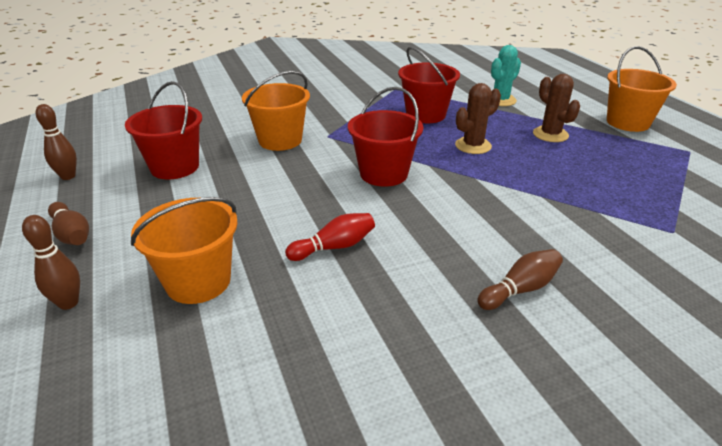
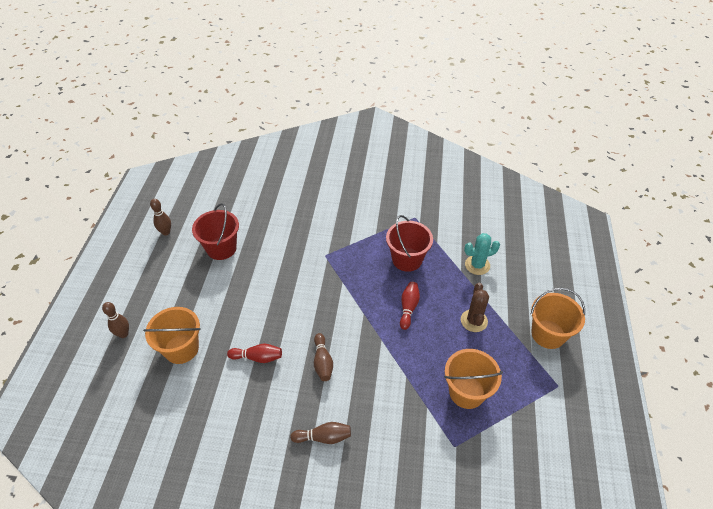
camera: 30 degrees right, 15 degrees up
(72, 234) = (146, 284): brown bowling pin -> brown bowling pin (322, 362)
(280, 140) = (294, 247): orange bucket -> orange bucket (466, 392)
(384, 174) = (330, 309): red bucket -> none
(473, 146) = (408, 308): brown cactus -> red bowling pin

